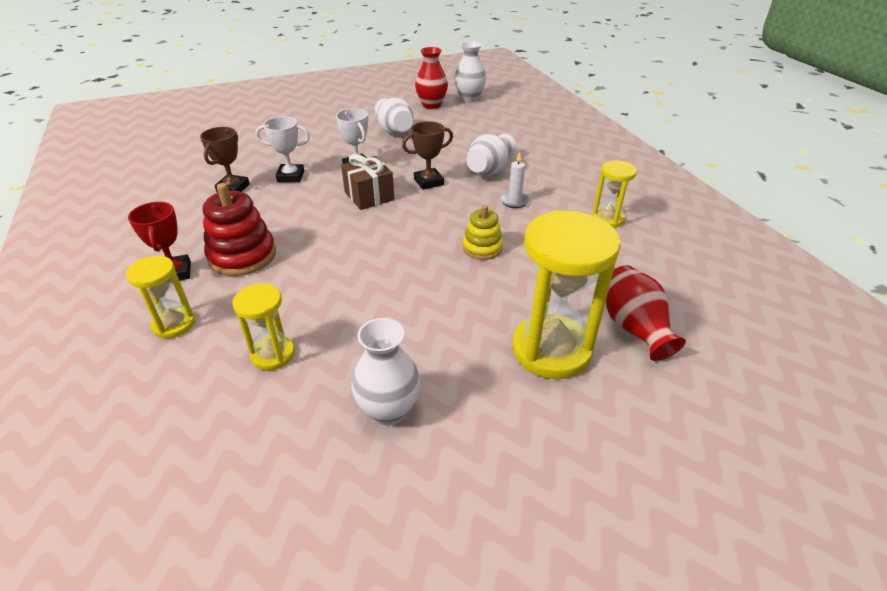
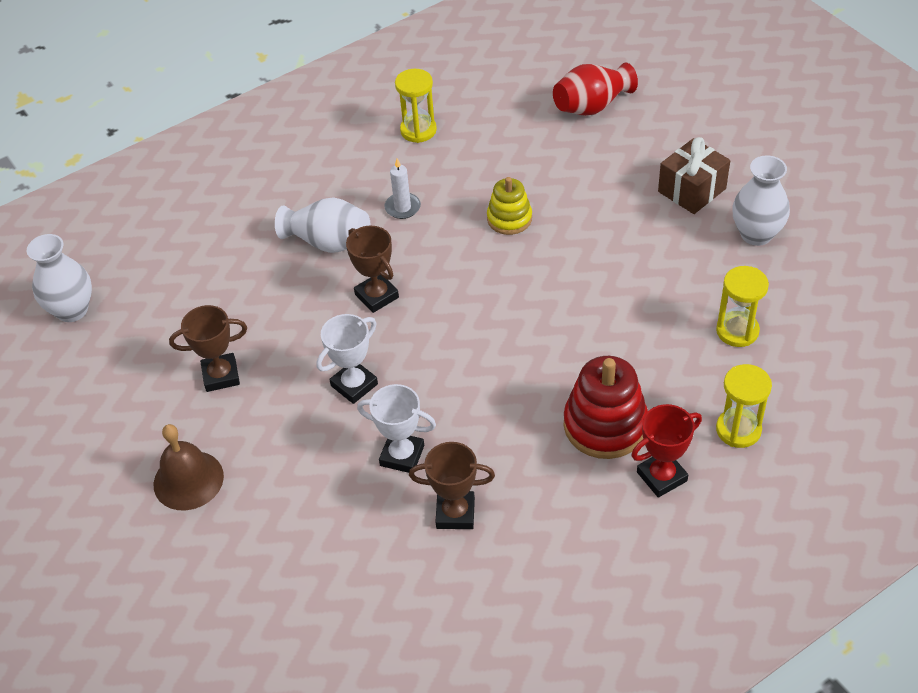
camera: 100 degrees left, 10 degrees up
(290, 176) = (402, 455): white trophy -> white trophy turned 60 degrees counterclockwise
(330, 120) = (188, 480): none -> brown bell
(369, 196) = (430, 347): brown gift -> brown gift (691, 190)
(395, 131) = (221, 375): white vase -> brown trophy
(431, 105) = (107, 354): red vase -> none
(551, 350) = (642, 151): yellow hourglass -> none

